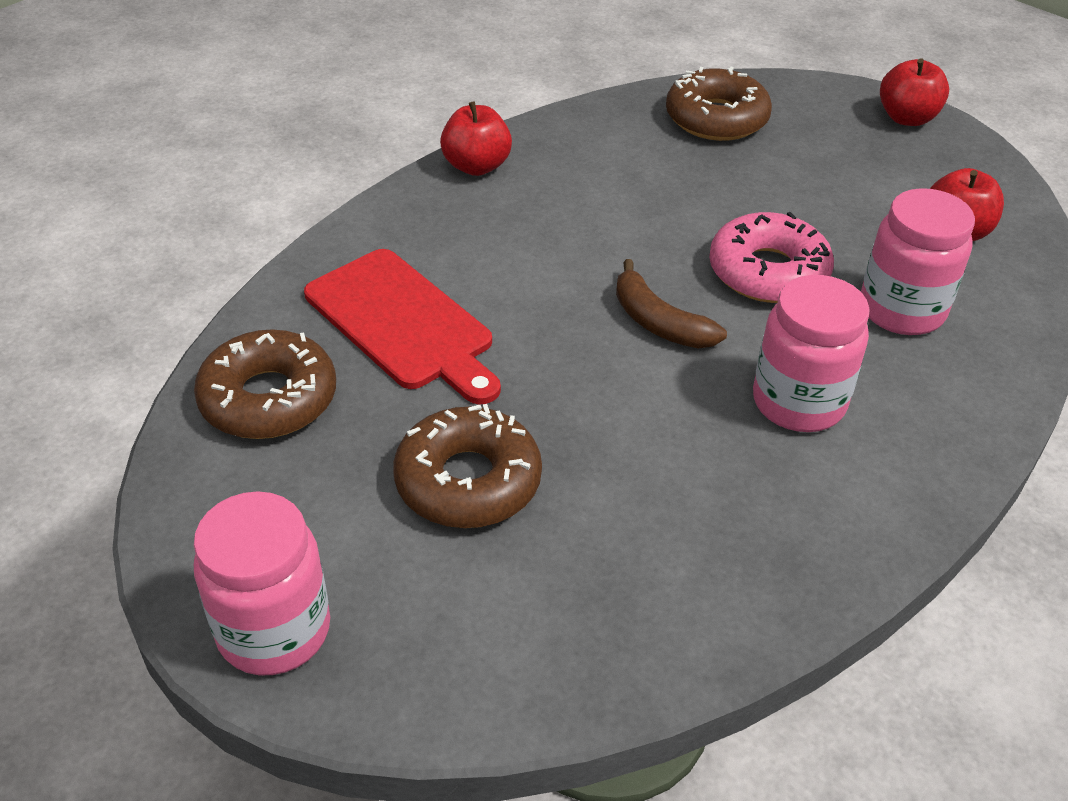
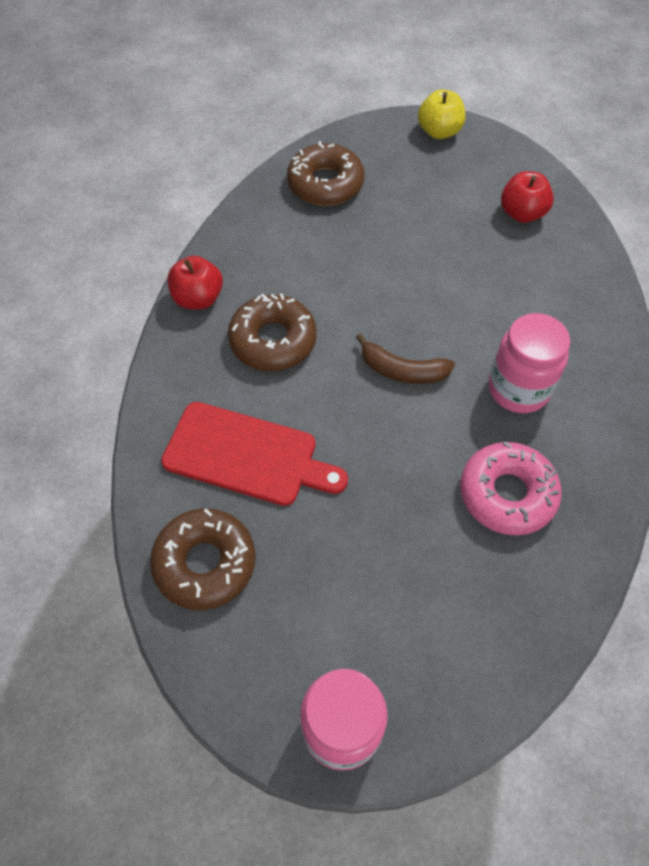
camera: 30 degrees left, 15 degrees up
(468, 481) = (375, 553): brown donut -> brown donut (273, 340)
(768, 272) = (439, 298): pink donut -> pink donut (507, 494)
(901, 310) = (530, 290): pink jar -> none
(907, 118) = (439, 132): red apple -> yellow apple

